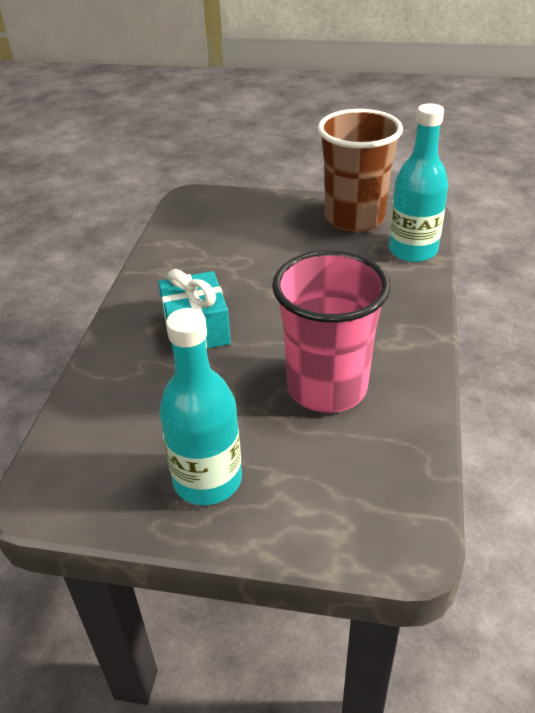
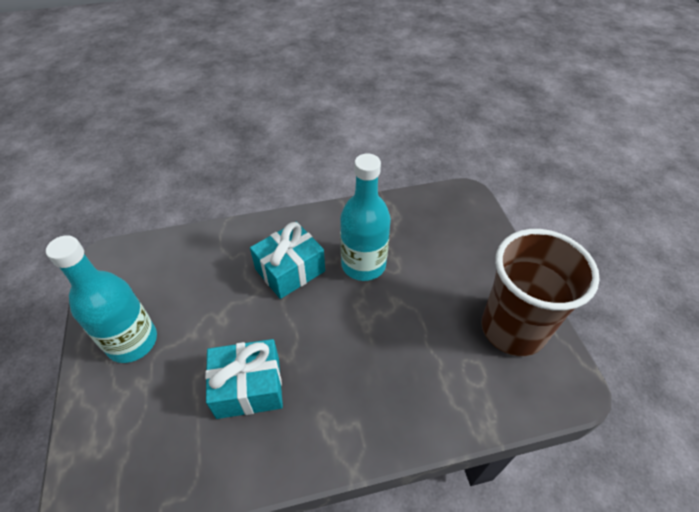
camera: 65 degrees right, 10 degrees up
(327, 388) = (248, 387): pink cup -> turquoise gift
(413, 250) = (489, 401): turquoise bottle -> turquoise bottle (363, 265)

